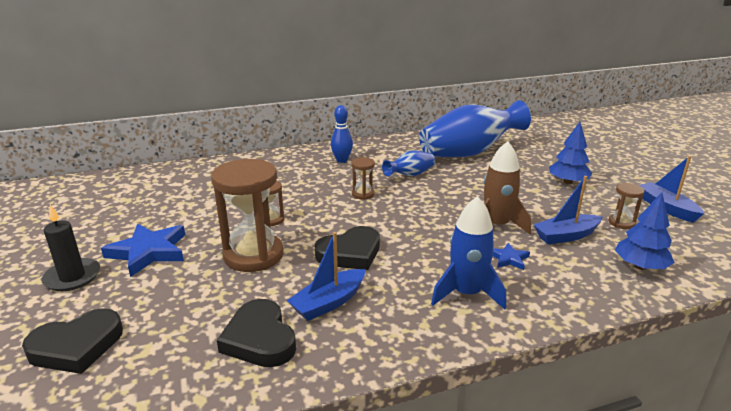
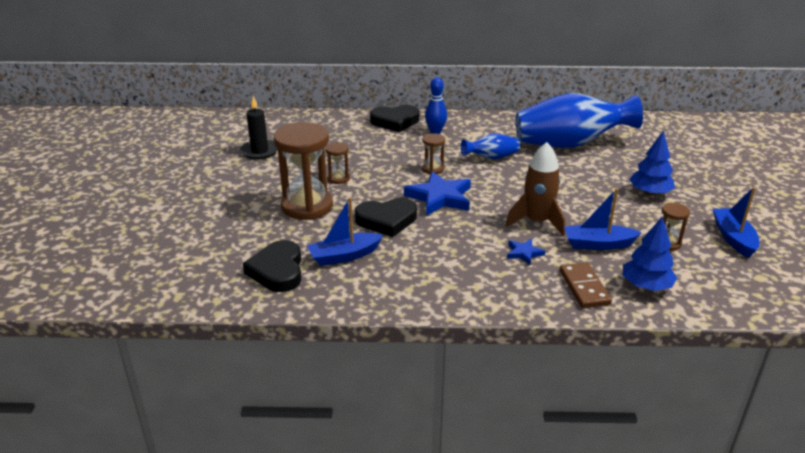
camera: 20 degrees right, 5 degrees up
(72, 277) = (167, 196): black candle -> black candle (259, 151)
(77, 346) = (152, 247): black heart -> black heart (395, 121)
(148, 252) = (228, 187): blue star -> blue star (440, 197)
(466, 293) = (462, 273): blue rocket -> none
(590, 281) = (584, 287): none -> brown domino

